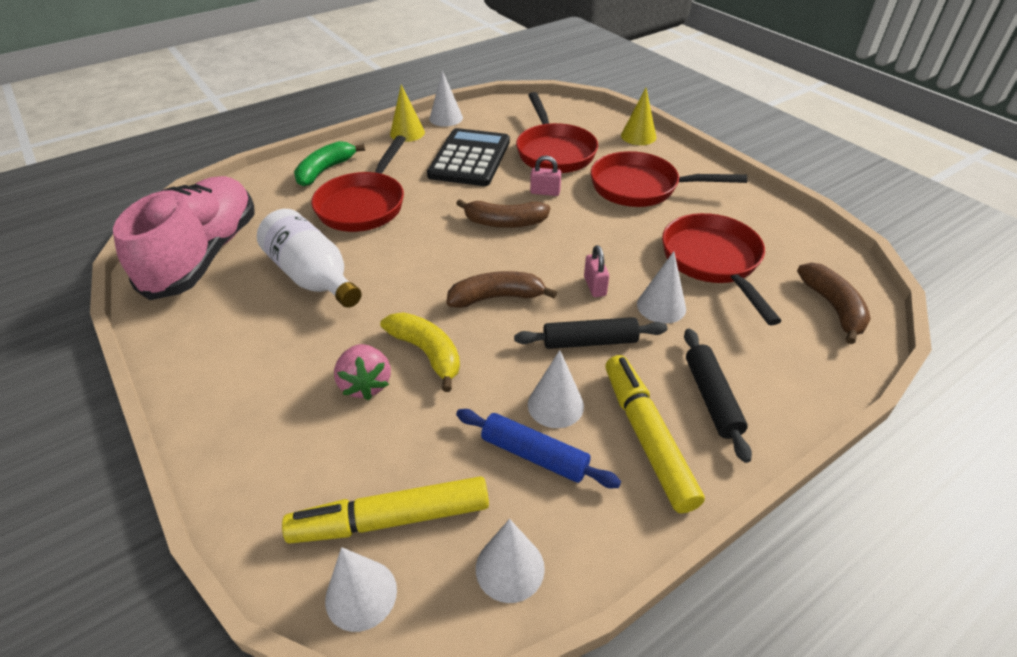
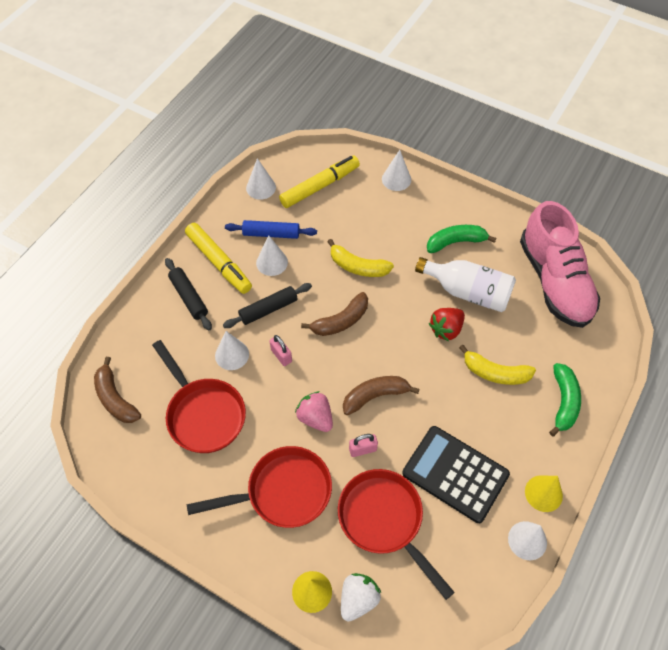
camera: 155 degrees right, 15 degrees up
(264, 337) = (455, 242): none -> green banana
(361, 594) = (313, 160): white cone -> white cone (396, 179)
(364, 205) = (495, 373): red pan -> yellow banana
(366, 384) = (377, 237): pink strawberry -> pink strawberry (315, 418)
(377, 251) = (446, 329): none -> red strawberry
(470, 158) = (455, 474): black calculator -> black calculator turned 135 degrees clockwise
(602, 125) = (358, 599): none -> white strawberry

